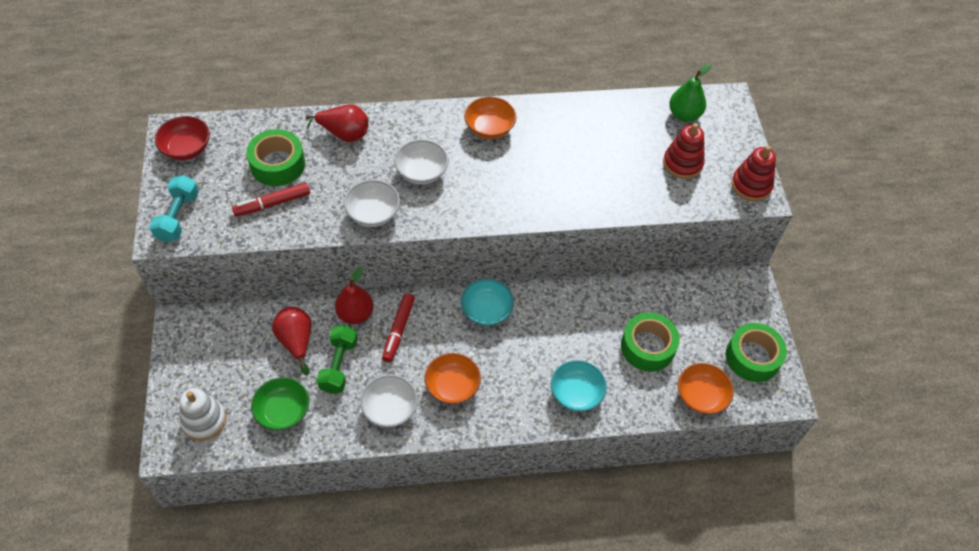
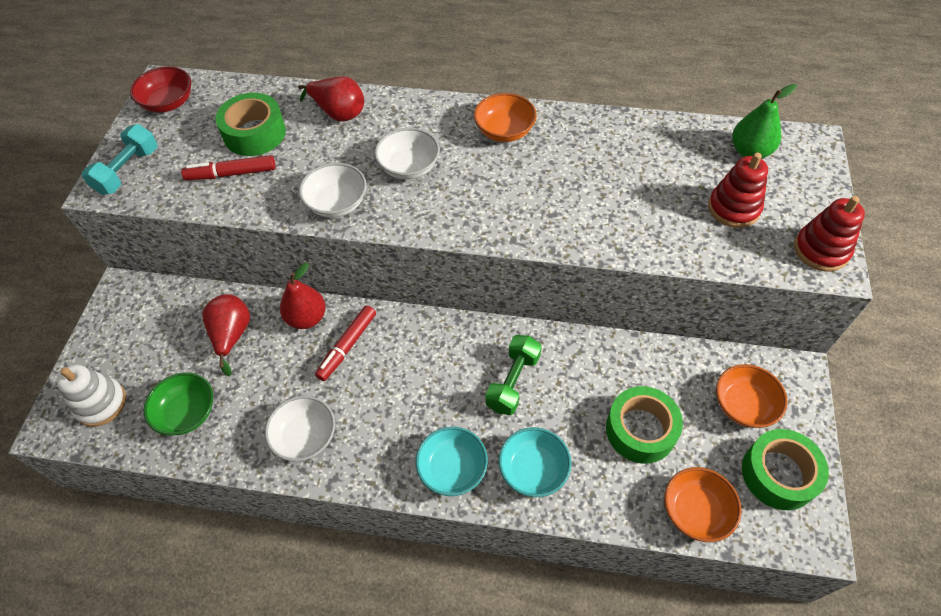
camera: 20 degrees right, 0 degrees up
(339, 365) = (267, 372): green dumbbell -> green dumbbell (513, 382)
(452, 386) = (386, 426): orange bowl -> orange bowl (743, 405)
(486, 311) = (455, 344): turquoise bowl -> turquoise bowl (452, 469)

